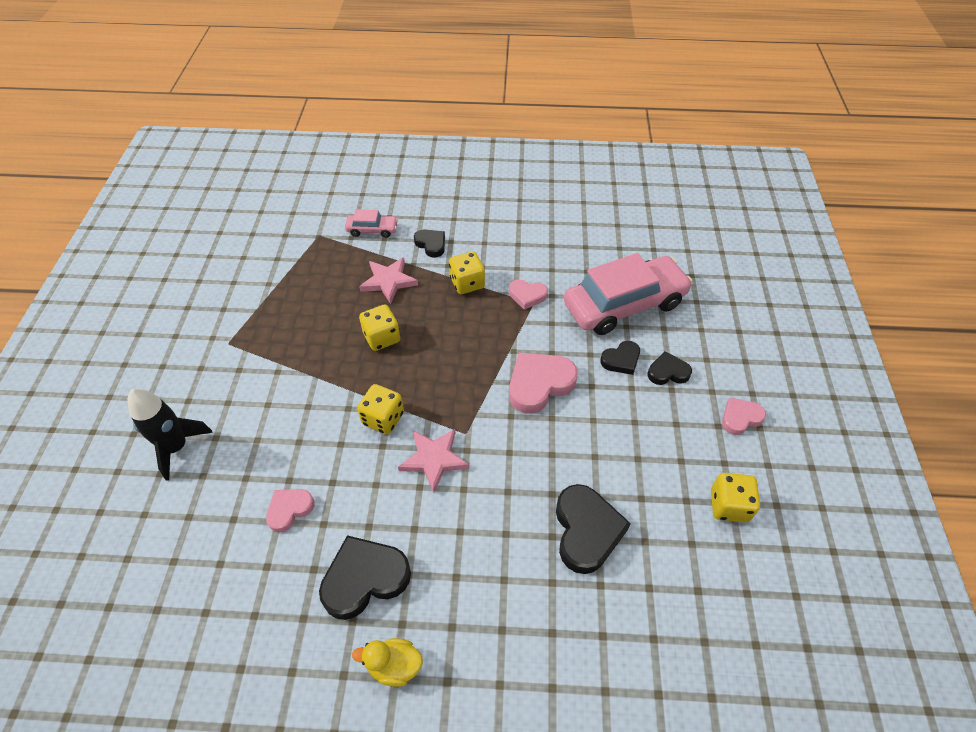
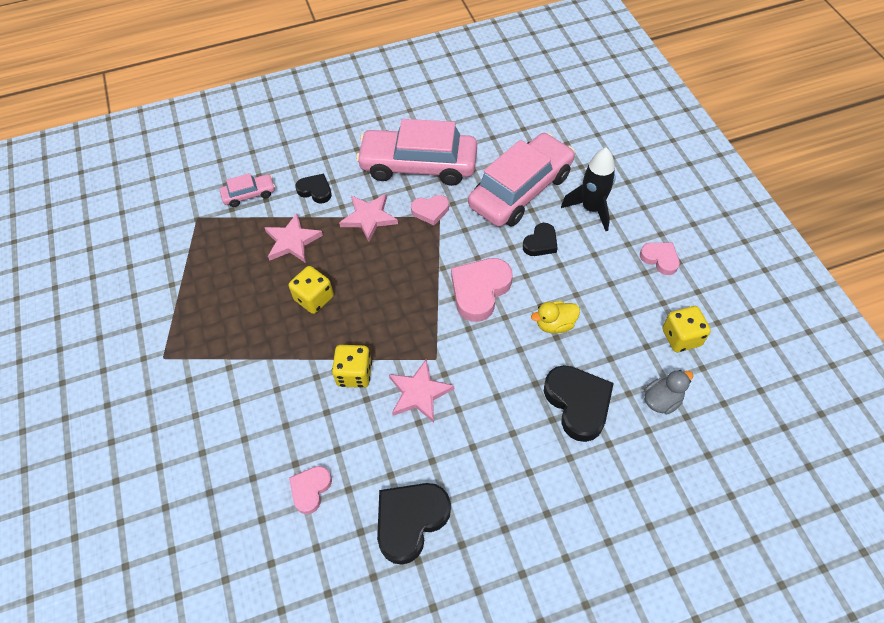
camera: 20 degrees left, 5 degrees up
(176, 447) = (168, 476): black rocket -> black rocket (591, 209)
(394, 666) = (472, 581): yellow duck -> yellow duck (555, 324)
(467, 283) = (369, 218): yellow dice -> pink star
(536, 251) = (418, 165): none -> pink car
(667, 372) = (584, 240): black heart -> none
(678, 562) = (662, 400): none -> grey duck
(740, 418) = (660, 259): pink heart -> pink heart turned 90 degrees clockwise

